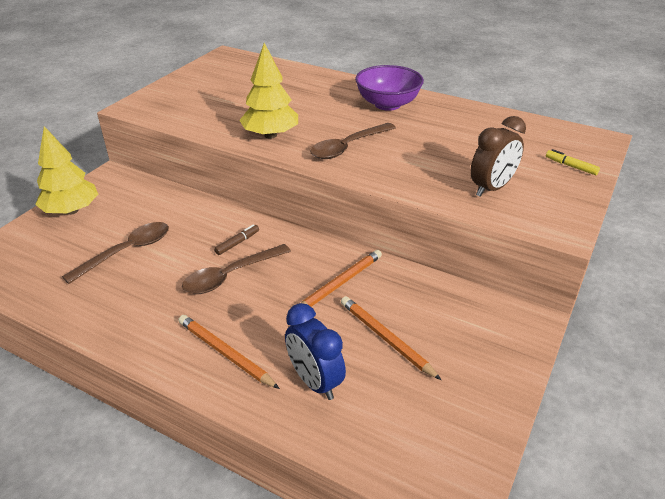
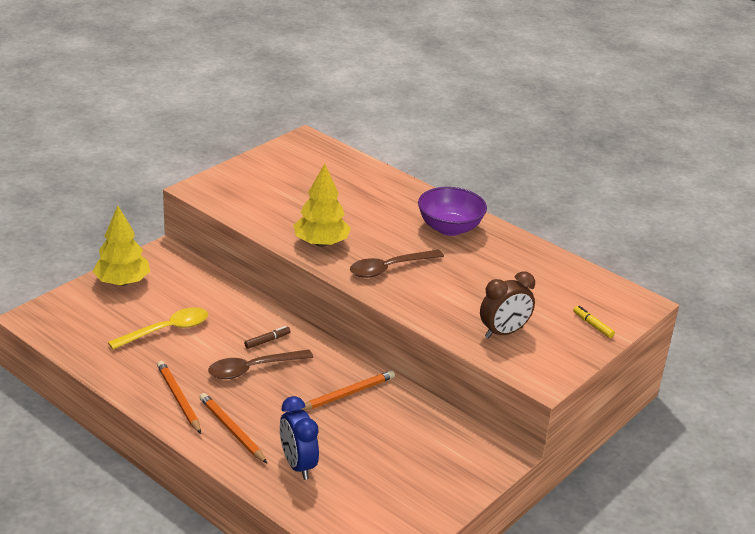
camera: 10 degrees right, 5 degrees down
(127, 252) = (166, 330): brown spoon -> yellow spoon
(386, 338) = (369, 445): orange pencil -> orange pencil (178, 399)

